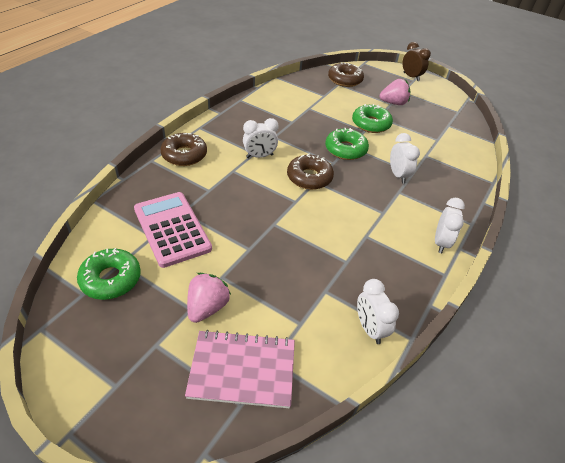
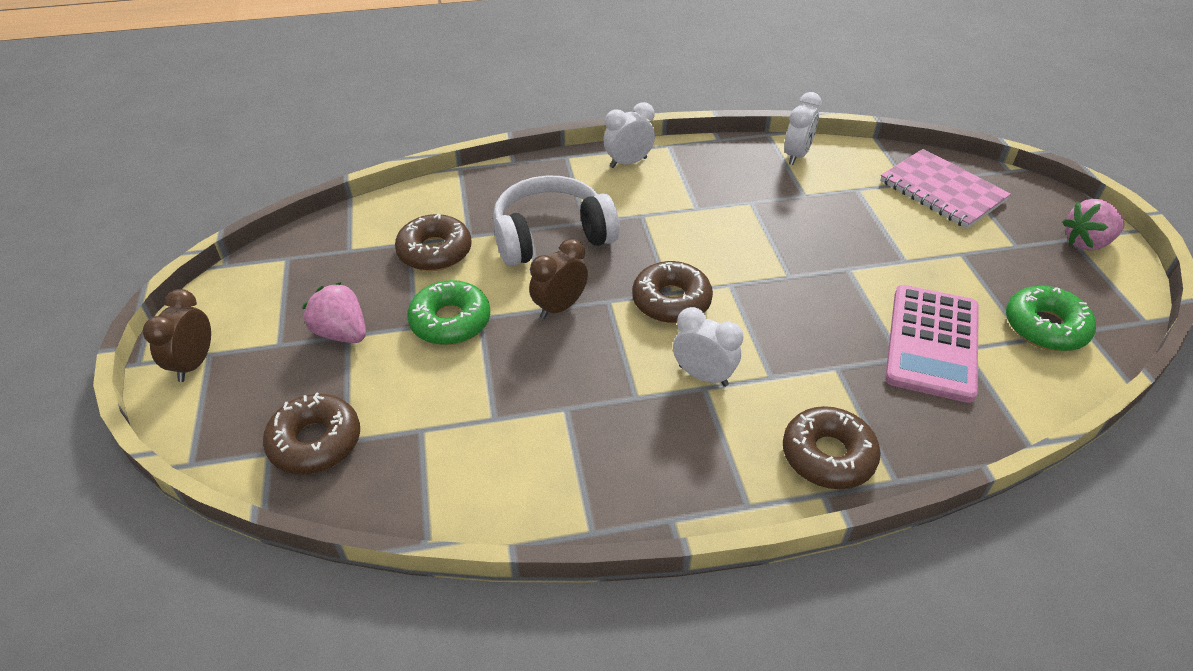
camera: 130 degrees left, 0 degrees up
(207, 307) = (943, 245): pink strawberry -> pink strawberry (1086, 242)
(345, 149) = (559, 307): green donut -> brown clock
(398, 175) = (551, 236): white clock -> white headphones
(423, 142) = (435, 251): none -> brown donut

